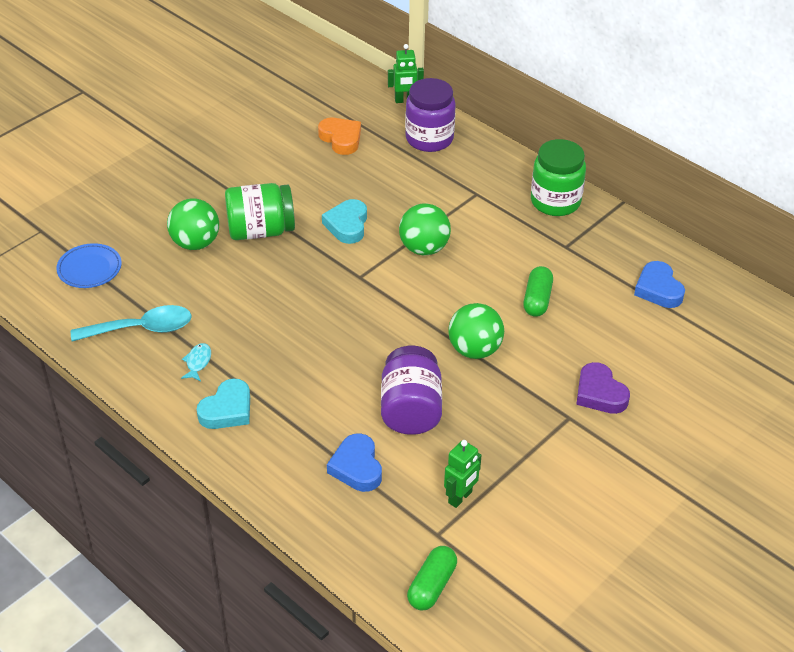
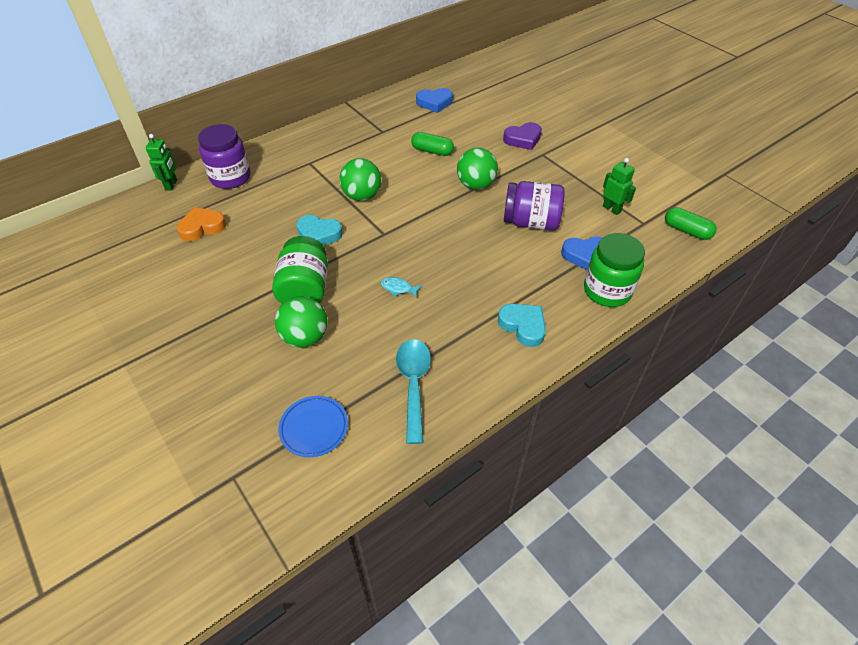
camera: 80 degrees left, 5 degrees up
(198, 362) = (465, 343): turquoise fish -> turquoise fish (398, 288)
(555, 201) = (334, 129): green jar -> green jar (607, 291)

